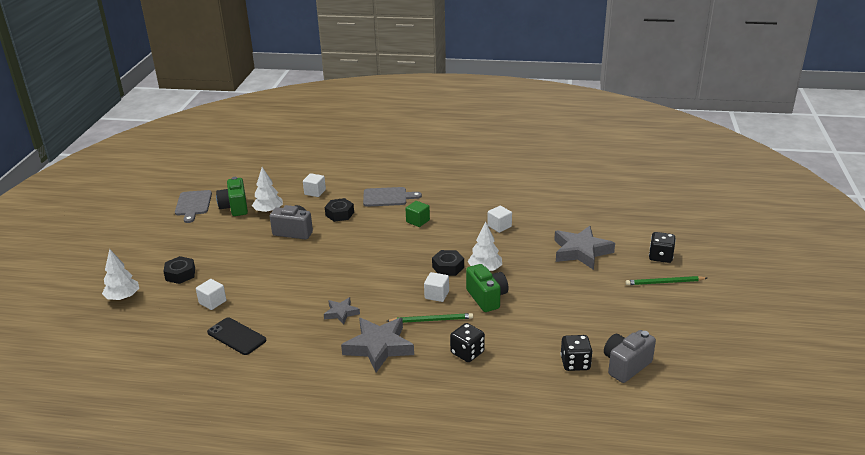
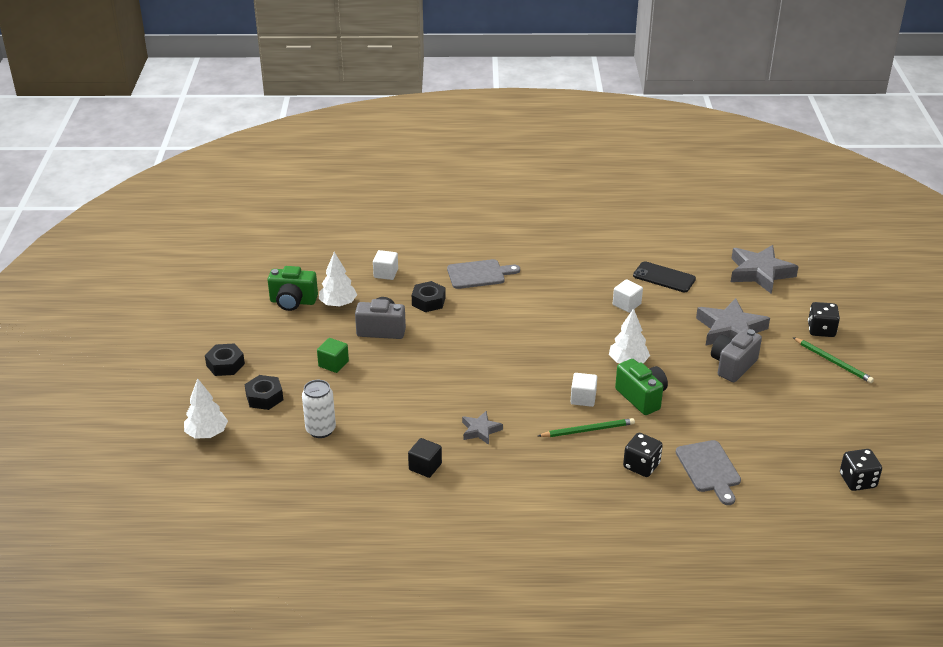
camera: 10 degrees left, 5 degrees up
(193, 205) = (237, 301): grey cutting board -> grey cutting board (709, 469)
(212, 302) = (320, 430): white cube -> white can
(235, 207) = (293, 302): green camera -> green camera turned 60 degrees counterclockwise
(236, 336) = (368, 470): black phone -> black phone (664, 277)
(284, 337) = (425, 467): none -> black cube
(379, 347) = (540, 468): grey star -> grey star (760, 273)
(418, 221) = (527, 304): green cube -> green cube (333, 364)
(448, 267) = (584, 362): black nut -> black nut (225, 364)
(575, 363) = (762, 467): black dice -> black dice (857, 481)
(626, 365) = (817, 465): grey camera -> grey camera (732, 366)
(664, 282) = (833, 362): green pencil -> green pencil turned 120 degrees counterclockwise

